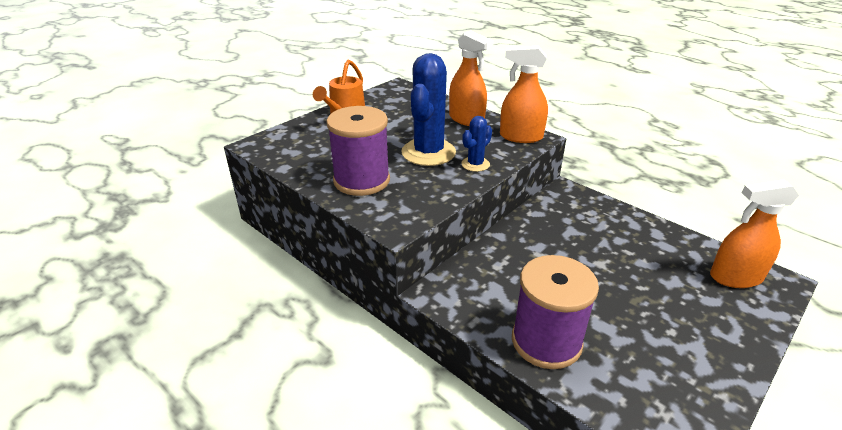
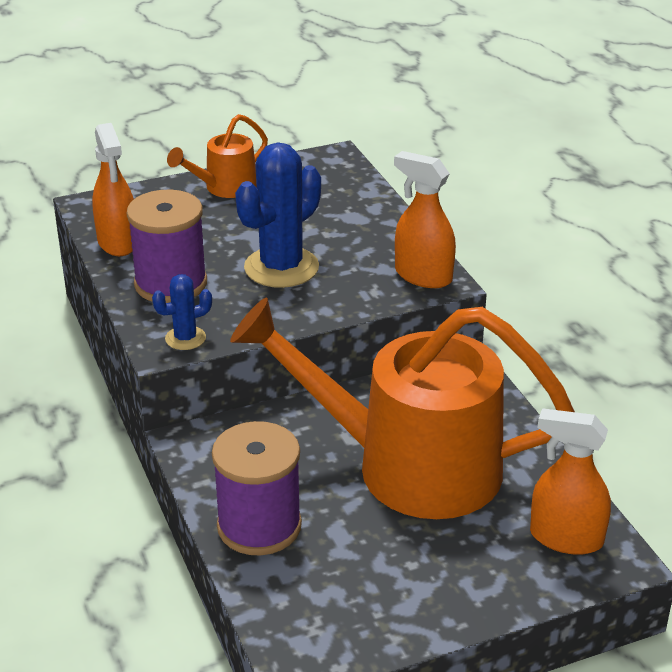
camera: 25 degrees right, 0 degrees up
(466, 119) = (377, 232): orange spray bottle -> orange spray bottle (118, 242)
(475, 164) = (323, 299): blue cactus -> blue cactus (185, 338)
(596, 262) = (406, 466): none -> orange watering can

